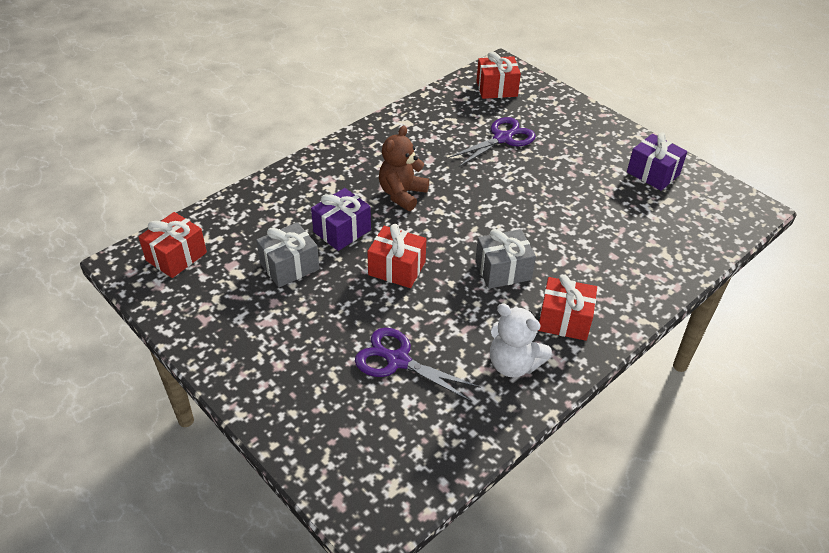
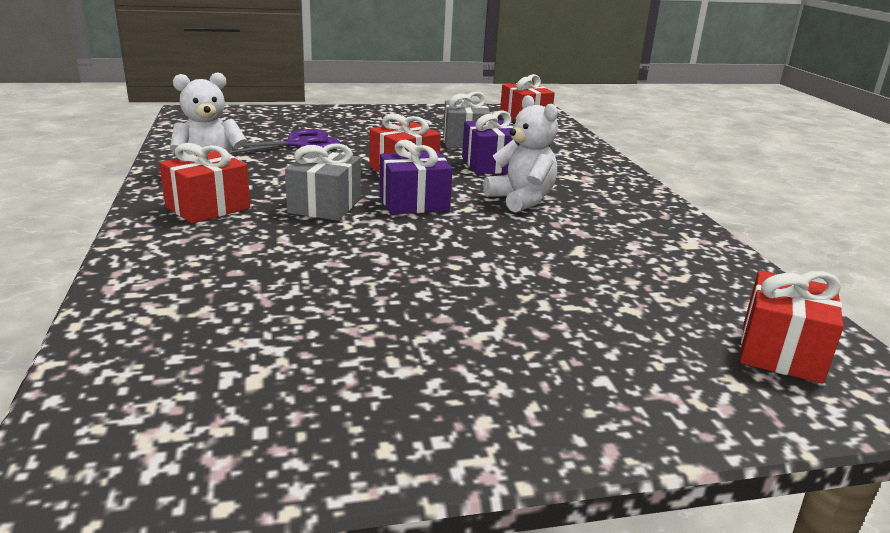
camera: 120 degrees right, 20 degrees down
(402, 194) = (521, 200): brown teddy bear -> white teddy bear
(503, 138) = (596, 297): purple scissors -> none
(653, 173) = (342, 405): purple gift -> purple gift (414, 203)

